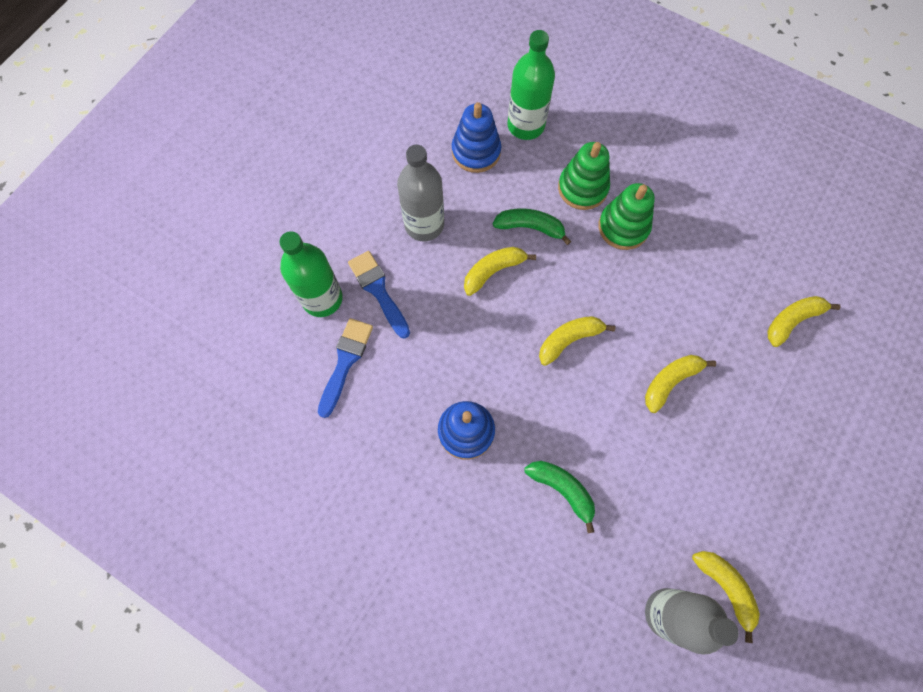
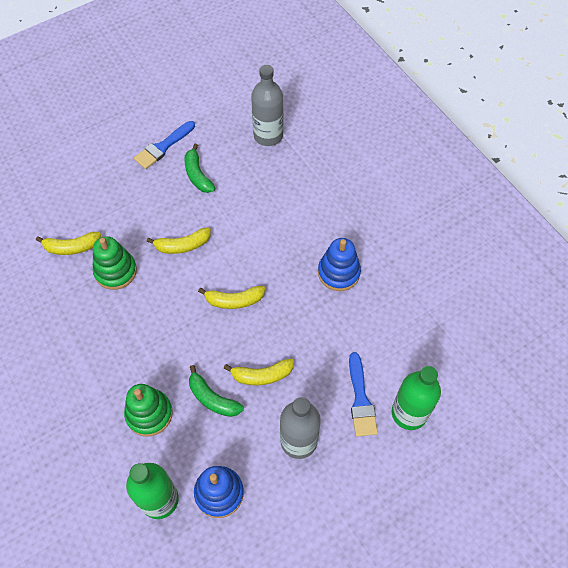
camera: 155 degrees left, 10 degrees down
(345, 362) = (407, 355): blue brush -> blue brush (163, 147)
(562, 490) = (293, 215): green banana -> green banana (197, 175)
(623, 227) = (139, 365): green stacking toy -> green stacking toy (115, 271)
(725, 588) = (227, 133): yellow banana -> none

